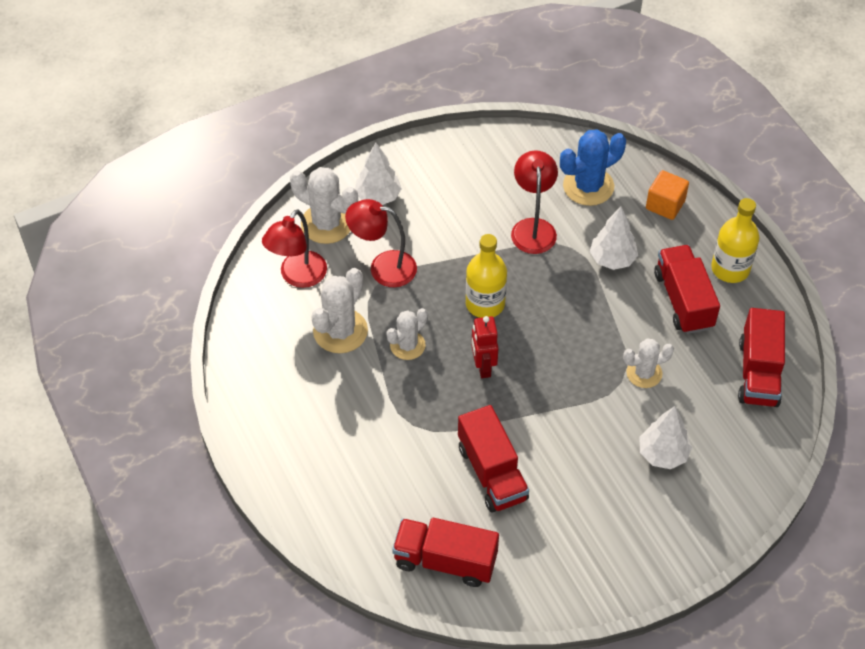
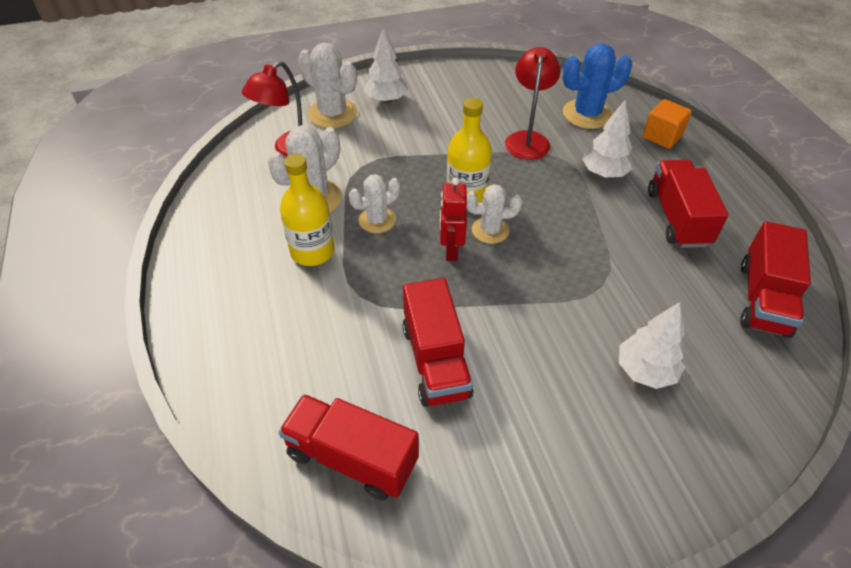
camera: 10 degrees right, 5 degrees down
(383, 267) = (373, 152): red lamp -> none
(644, 373) = (629, 281): white cactus -> white cactus (490, 230)
(730, 269) = (729, 196): yellow bottle -> yellow bottle (312, 251)

